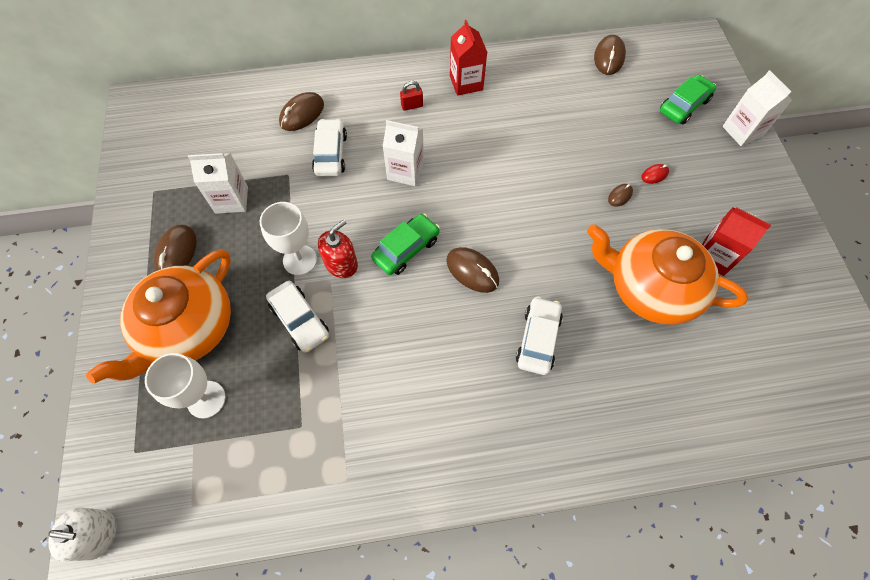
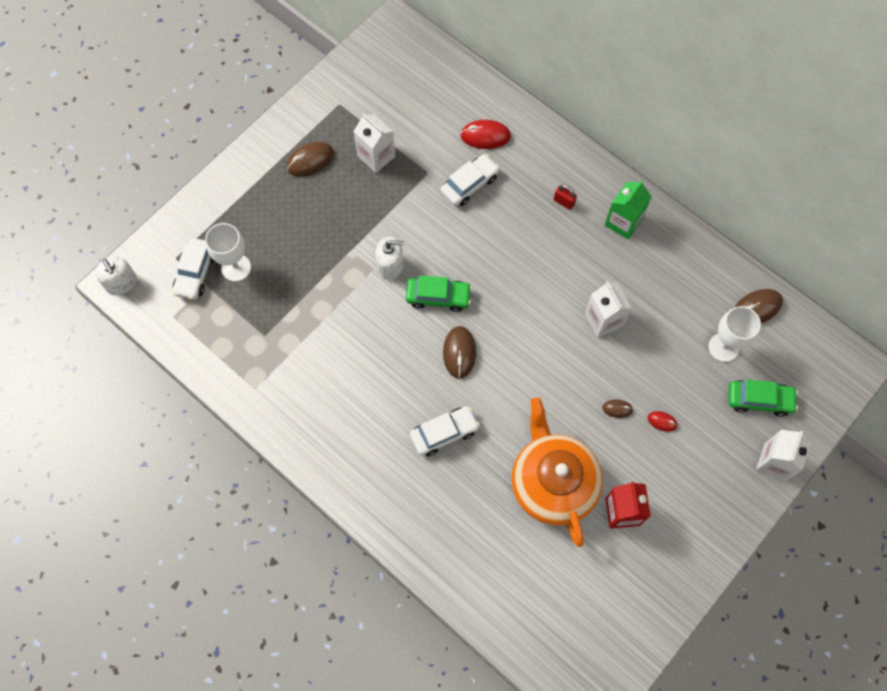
camera: 50 degrees right, 5 degrees up
(187, 328) = (268, 215): orange teapot -> none
(300, 260) = (370, 238): white goblet -> white goblet (723, 347)
(300, 320) = (330, 275): white car -> white car (196, 273)
(302, 114) = (485, 136): brown mouse -> red mouse
(341, 264) = (390, 266): red soap dispenser -> white soap dispenser
(405, 171) = (501, 245): white carton -> white carton (603, 320)
(466, 83) = (623, 222): red carton -> green carton

